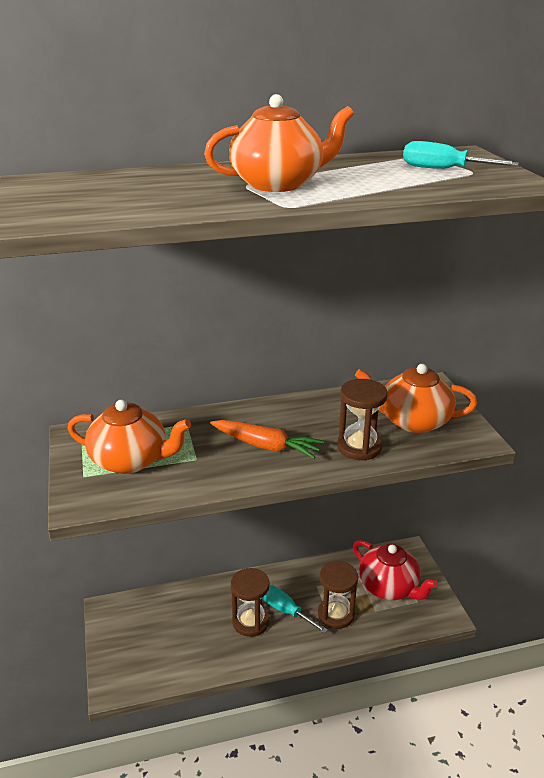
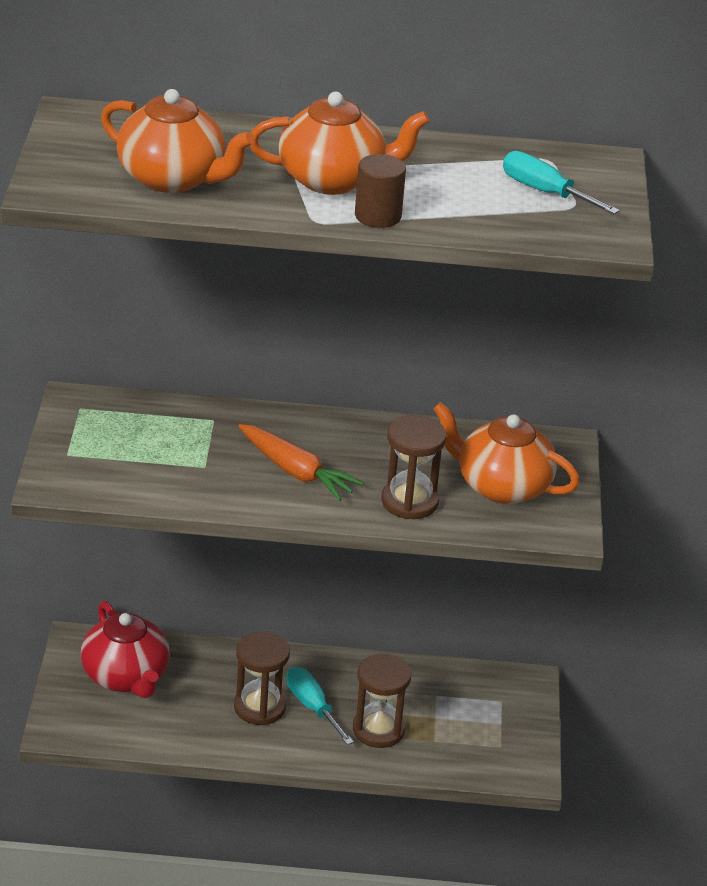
camera: 15 degrees right, 5 degrees up
(131, 460) = (127, 449): orange teapot -> orange teapot (173, 178)
(335, 197) = (378, 216): none -> brown cylinder
(389, 587) = (472, 718): red teapot -> red teapot (126, 677)

